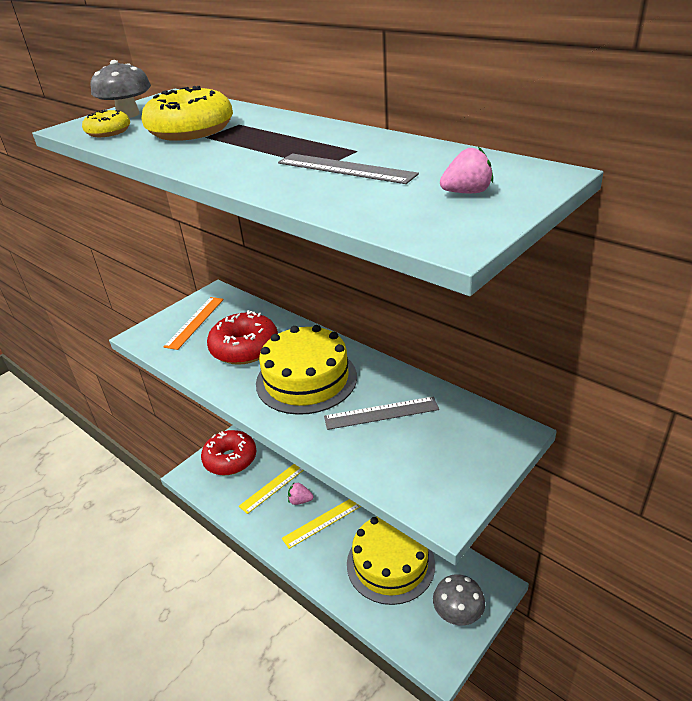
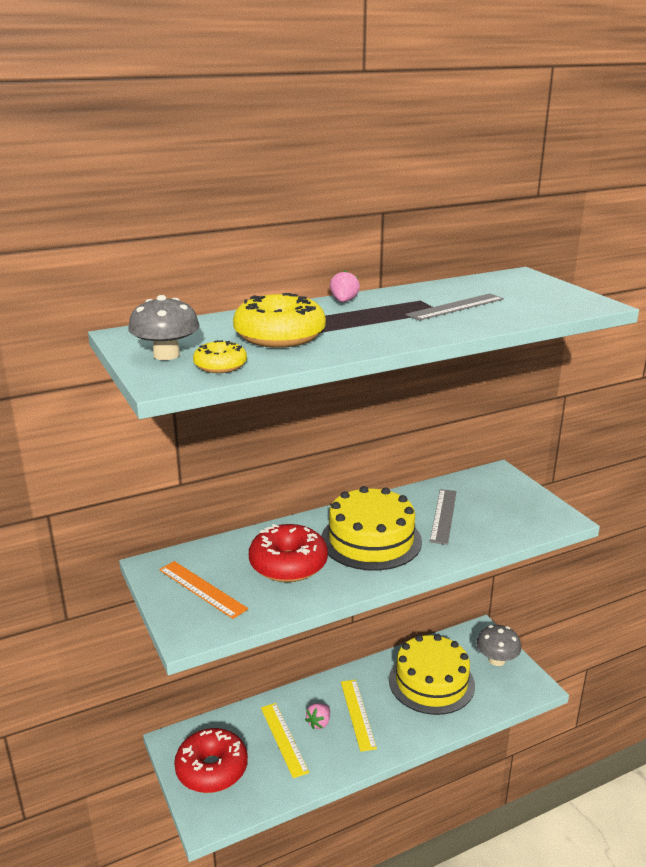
camera: 70 degrees left, 10 degrees down
(467, 192) = (532, 291): pink strawberry -> pink strawberry (344, 301)

